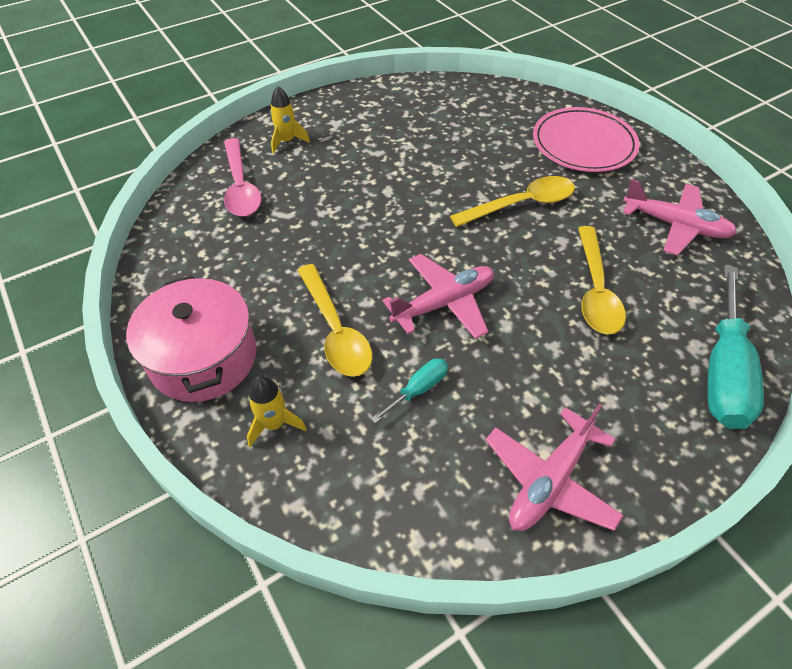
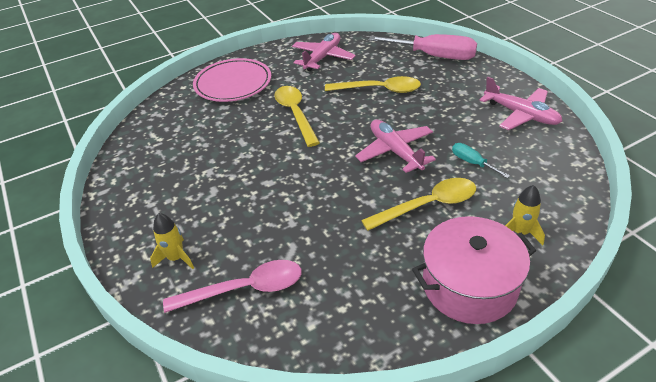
camera: 85 degrees left, 10 degrees down
(723, 371) = (434, 56): turquoise screwdriver -> pink screwdriver

